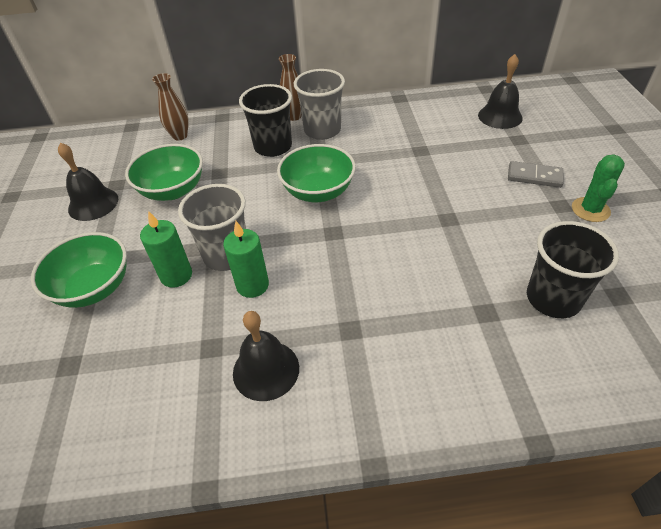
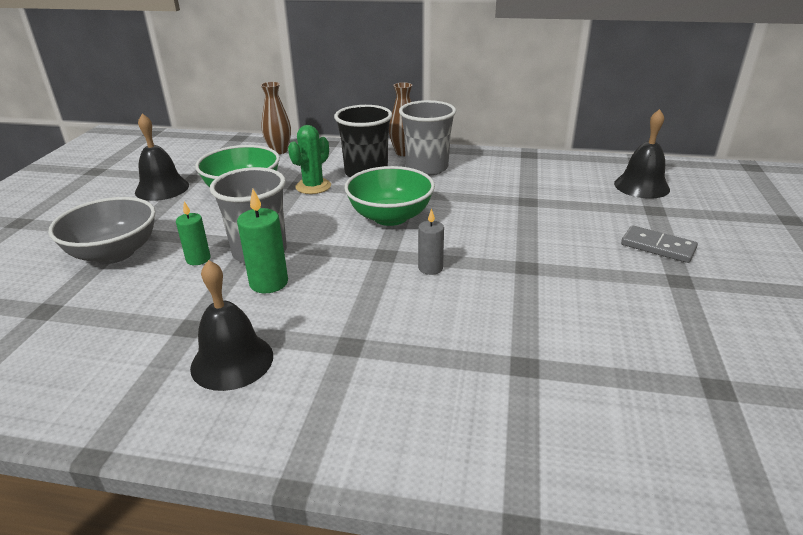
camera: 15 degrees right, 15 degrees down
(94, 288) = (114, 253): green bowl -> grey bowl
(176, 275) = (198, 259): green candle -> green candle, size x0.66
(376, 238) = (430, 268): none -> grey candle
(553, 298) = (622, 371): black cup -> none
(590, 210) = (719, 291): green cactus -> green cactus (313, 186)

